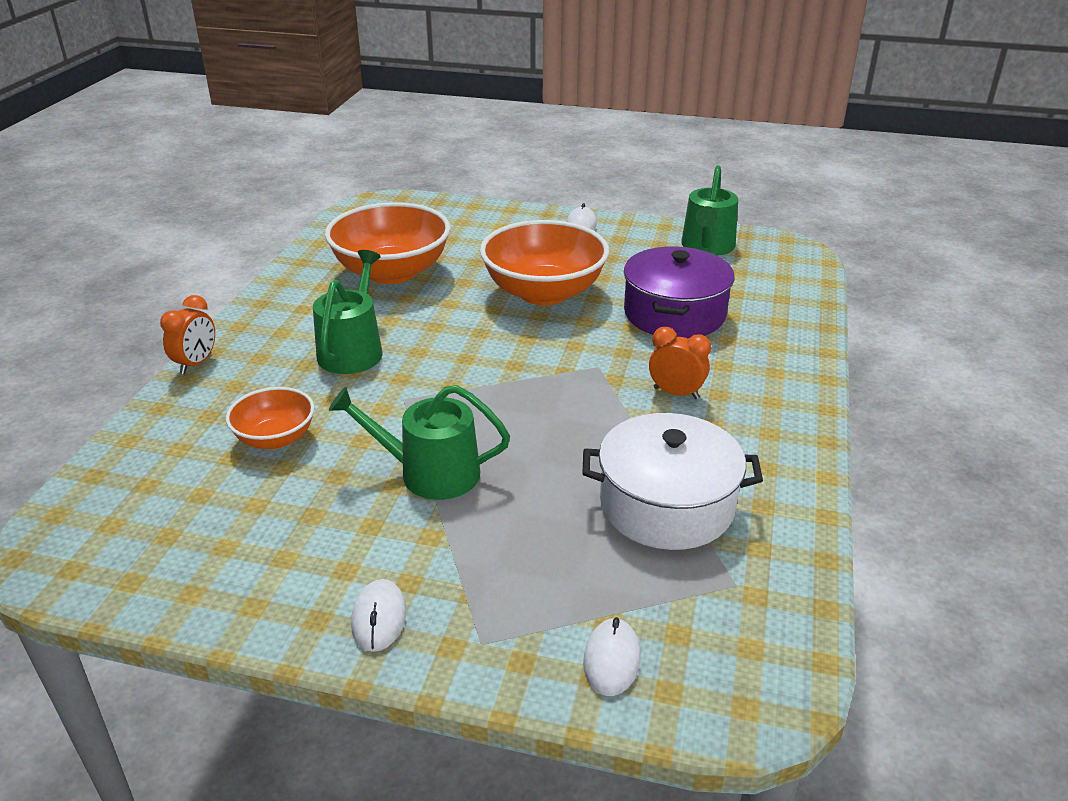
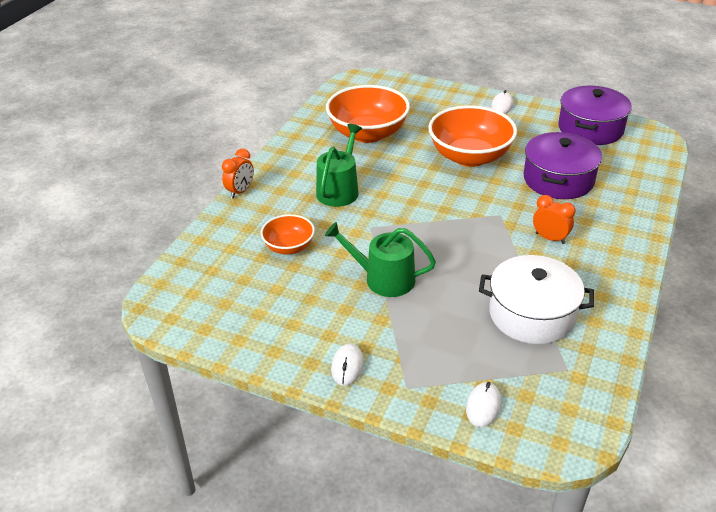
camera: 10 degrees right, 5 degrees up
(707, 247) = (590, 129): green watering can -> purple pot

